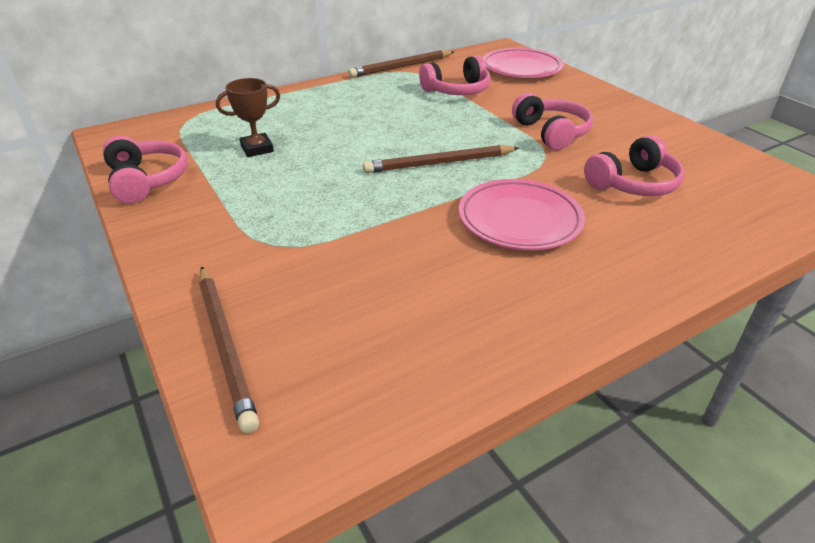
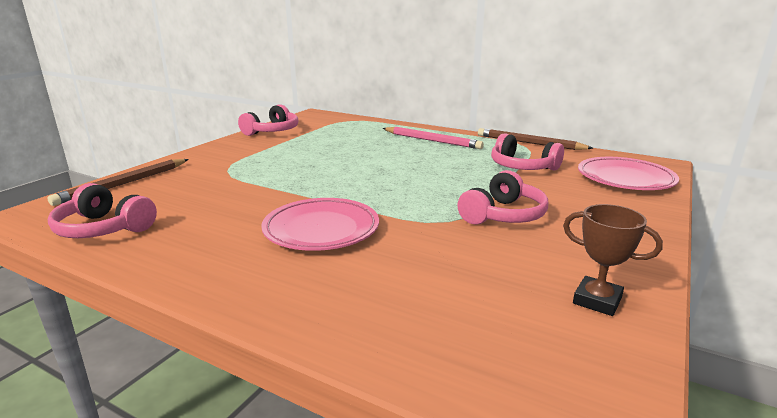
camera: 60 degrees right, 15 degrees down
(257, 149) = (336, 140): brown trophy -> brown trophy (597, 300)
(334, 101) = (432, 140): none -> pink pencil
(439, 163) = (381, 187): brown pencil -> none
(633, 184) = (450, 270): pink headphones -> pink headphones (103, 229)

